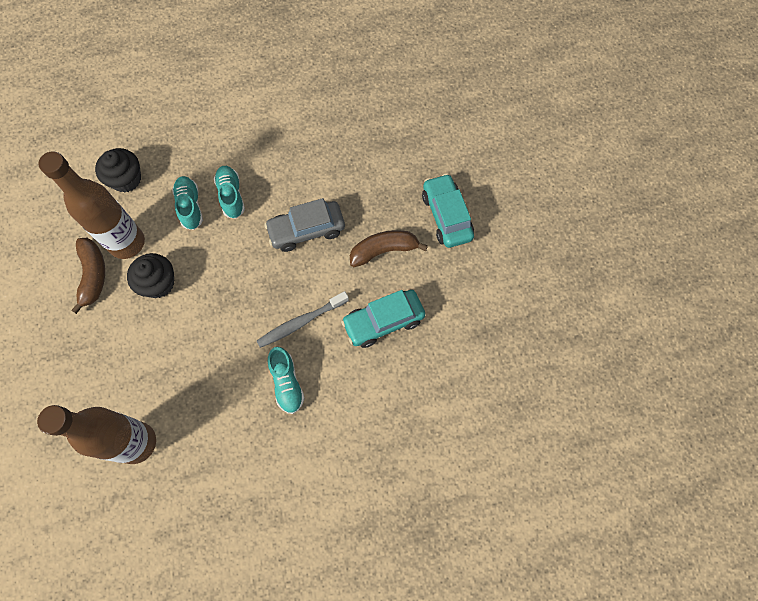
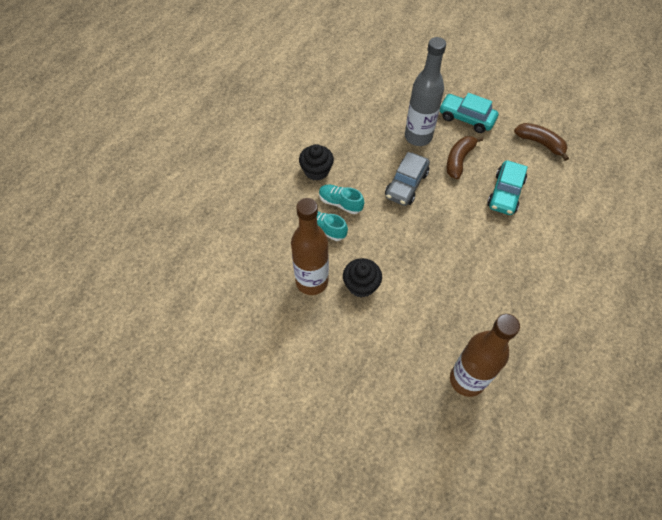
camera: 45 degrees left, 10 degrees down
(93, 275) = (315, 318): brown banana -> brown banana (540, 143)
(126, 179) = (262, 248): black cupcake -> black cupcake (316, 171)
(287, 383) = (501, 268): turquoise shoe -> none
(301, 322) = (466, 232): grey toothbrush -> none
(376, 194) = (418, 137): none -> grey bottle

